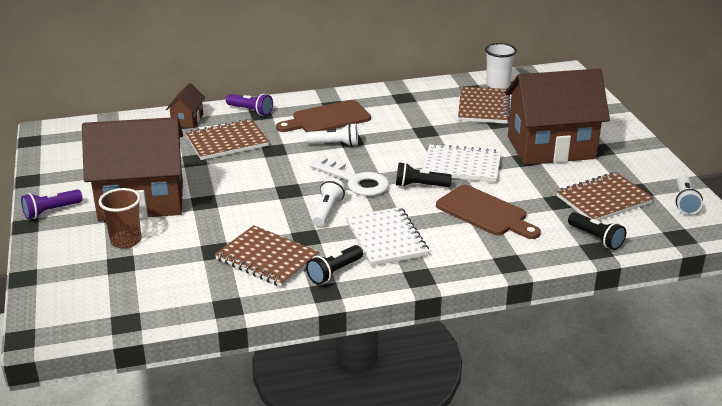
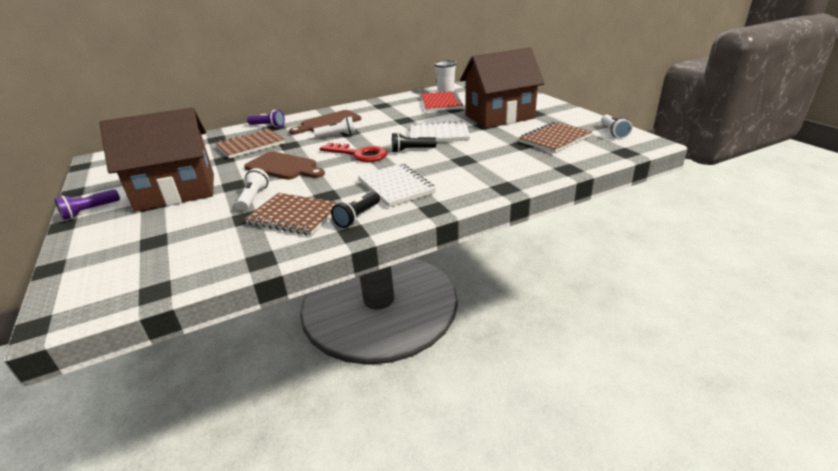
camera: 10 degrees left, 0 degrees up
(126, 241) = (160, 222): brown cup -> none
(187, 120) = (217, 137): brown house -> none
(327, 211) = (341, 176): white flashlight -> white flashlight (254, 198)
(355, 180) = (359, 154): white key -> red key
(483, 107) = (441, 103): brown notebook -> red notebook
(485, 213) = (469, 159): brown cutting board -> brown cutting board (284, 167)
(596, 238) = (563, 162): black flashlight -> none

